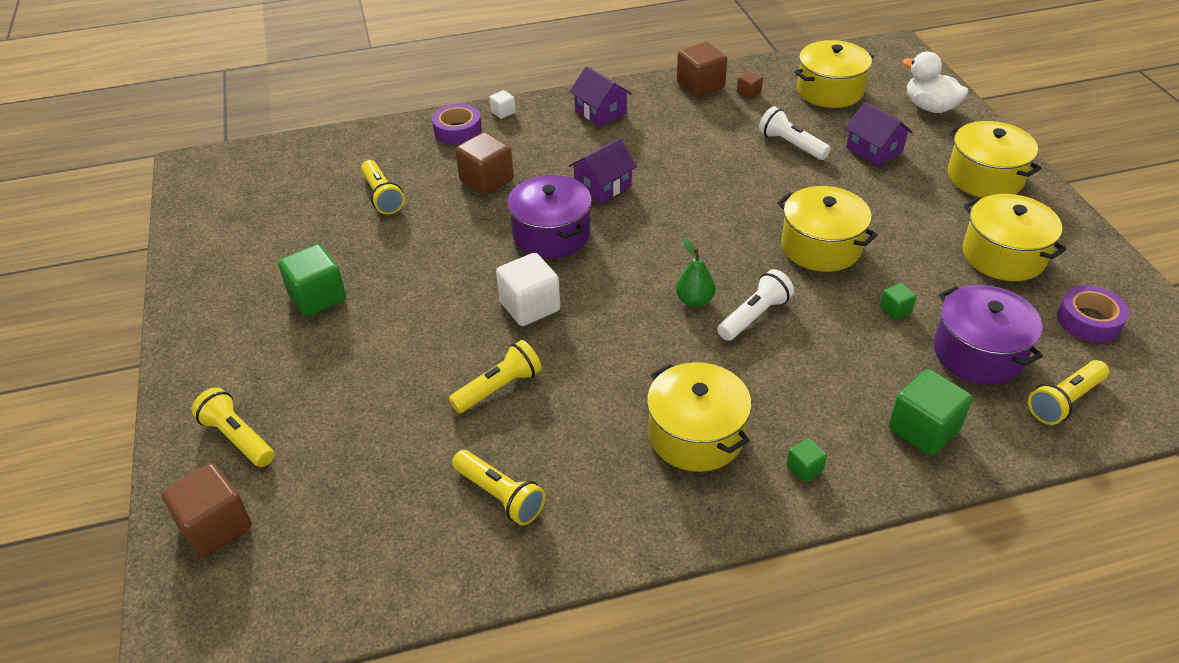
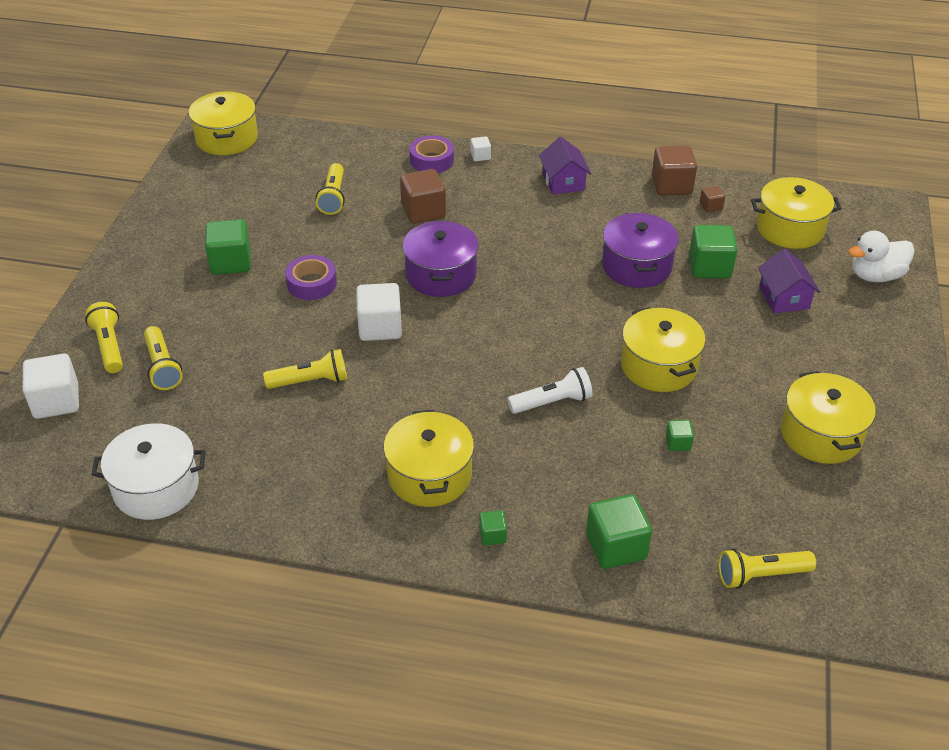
camera: 25 degrees right, 0 degrees up
(215, 526) = (56, 401): brown cube -> white cube
(411, 574) = (156, 487): none -> white pot
(500, 496) = (253, 460): yellow flashlight -> yellow flashlight (162, 367)
(603, 186) = (514, 248): purple house -> none
(694, 301) = (513, 371): green pear -> none
(791, 144) = (709, 267): white flashlight -> green cube
(930, 107) = (875, 276): white duck -> white duck turned 90 degrees counterclockwise
(978, 353) = (720, 506): purple pot -> purple pot (636, 266)
(985, 177) = (869, 359): yellow pot -> yellow pot (227, 138)
(1089, 321) = (849, 520): purple tape -> purple tape (312, 283)

